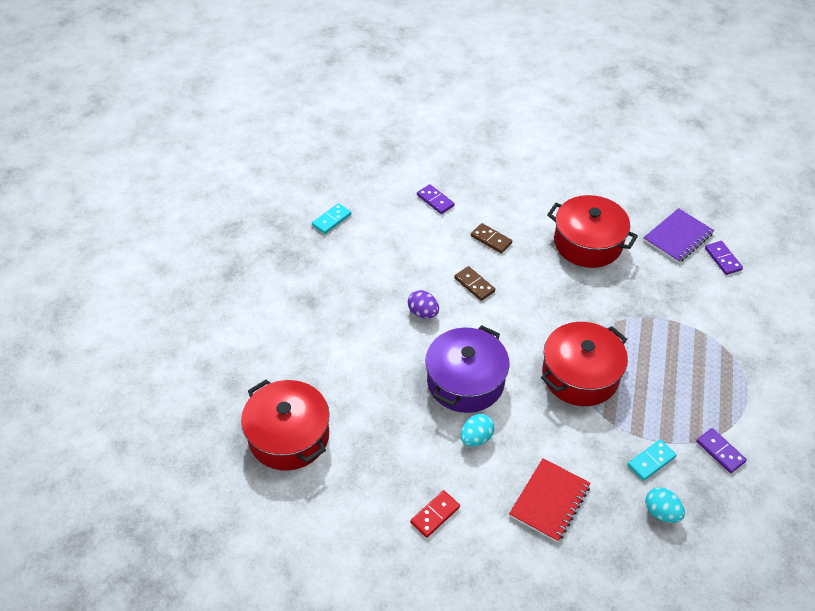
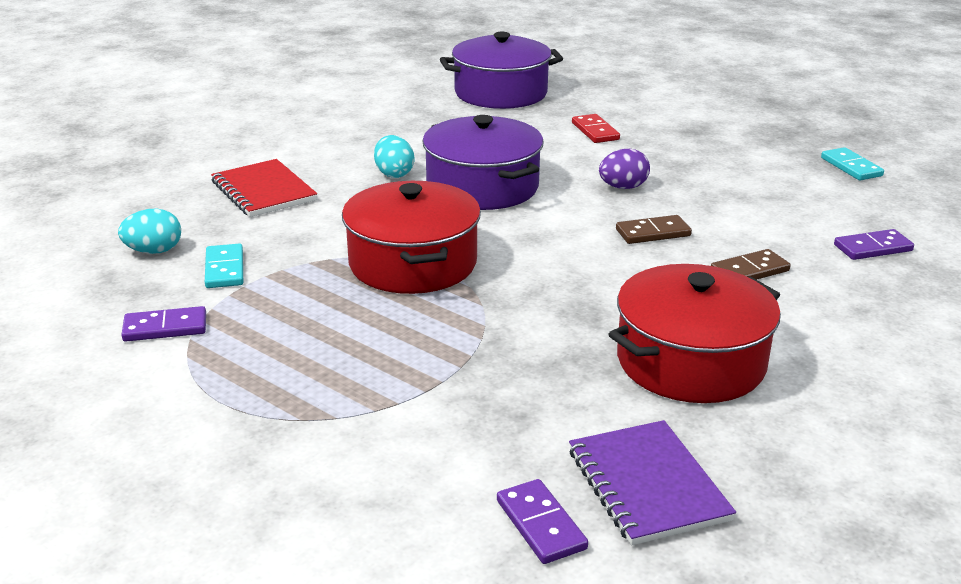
camera: 115 degrees right, 20 degrees down
(289, 436) = (501, 93): red pot -> purple pot
(435, 515) = (328, 134): red domino -> red domino (595, 131)
(722, 259) = (541, 524): purple domino -> purple domino turned 60 degrees clockwise

